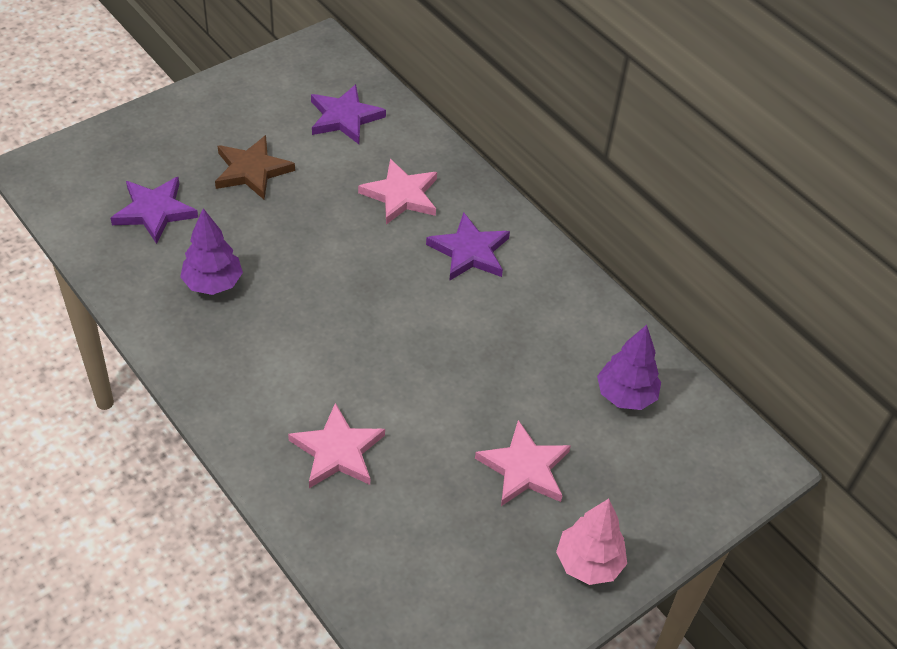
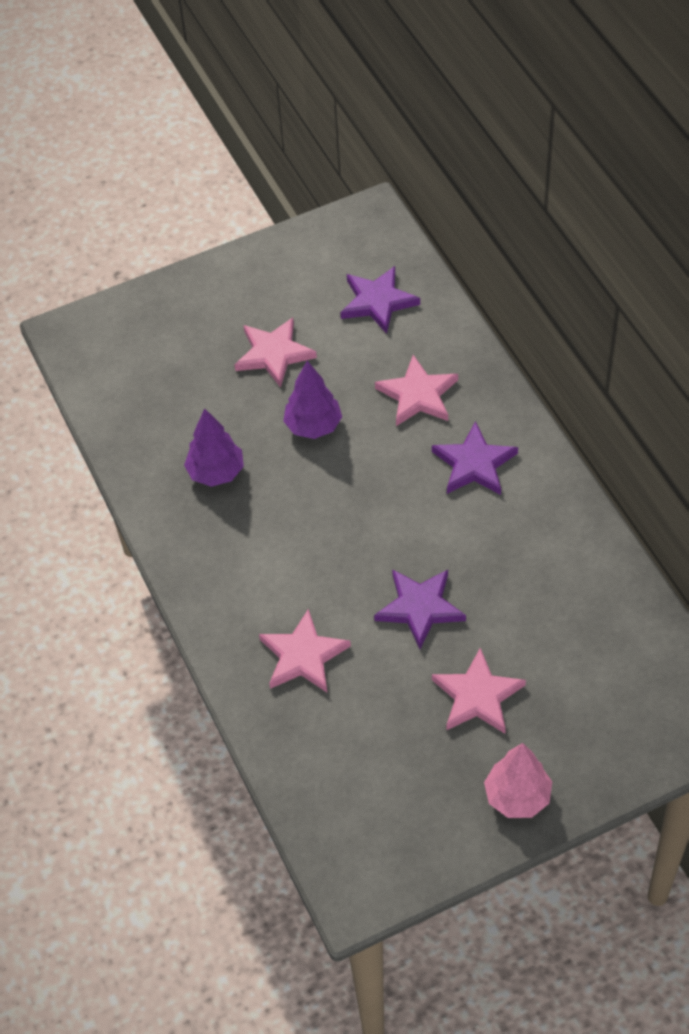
camera: 20 degrees right, 5 degrees up
(154, 211) = (173, 390): purple star -> purple star (420, 608)
(252, 170) = (274, 354): brown star -> pink star
(625, 395) = (596, 635): purple tree -> purple tree (313, 426)

